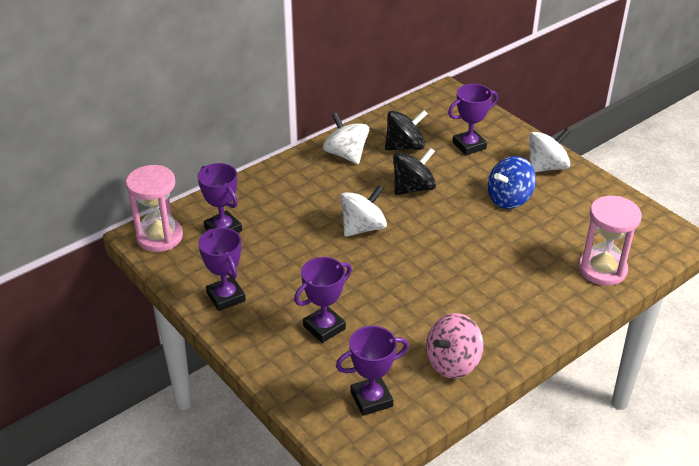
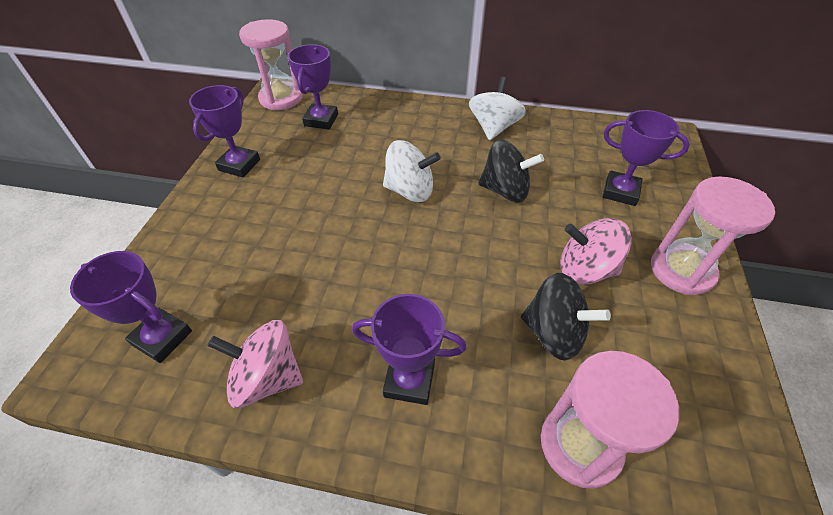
camera: 50 degrees right, 10 degrees up
(324, 327) = (247, 243): purple trophy -> purple trophy (409, 380)
(405, 146) = (554, 153): black spinning top -> black spinning top (553, 333)
(509, 199) = (585, 269): blue spinning top -> pink spinning top
(546, 167) = (681, 270): white spinning top -> pink hourglass

